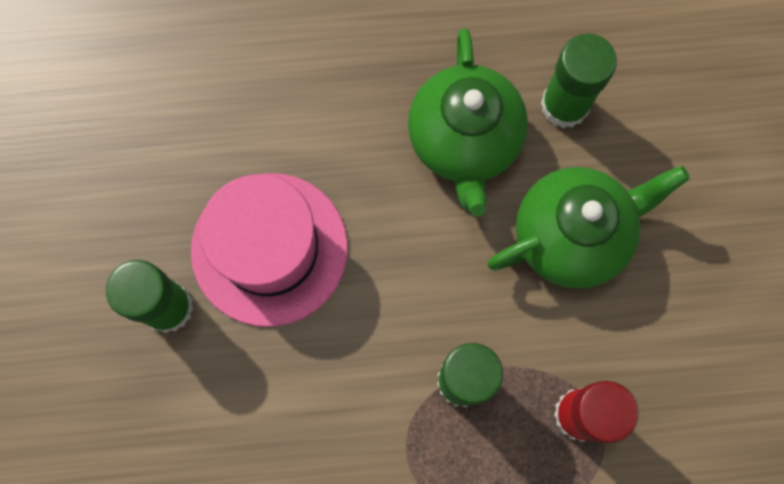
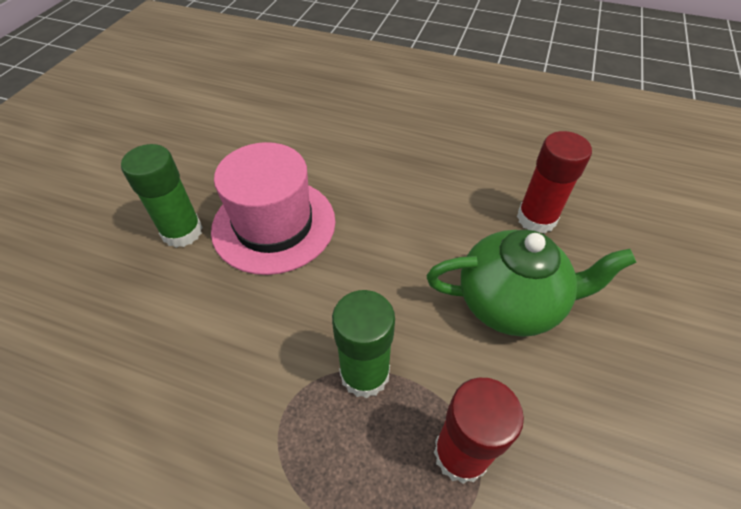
camera: 25 degrees right, 25 degrees down
(464, 141) = (449, 213): green teapot -> none
(564, 105) = (536, 219): green glue stick -> red glue stick

